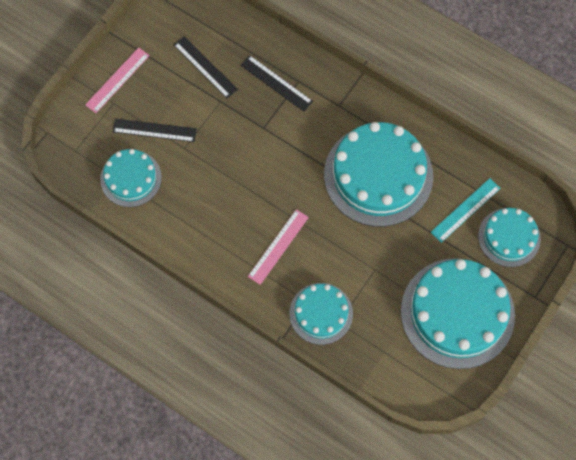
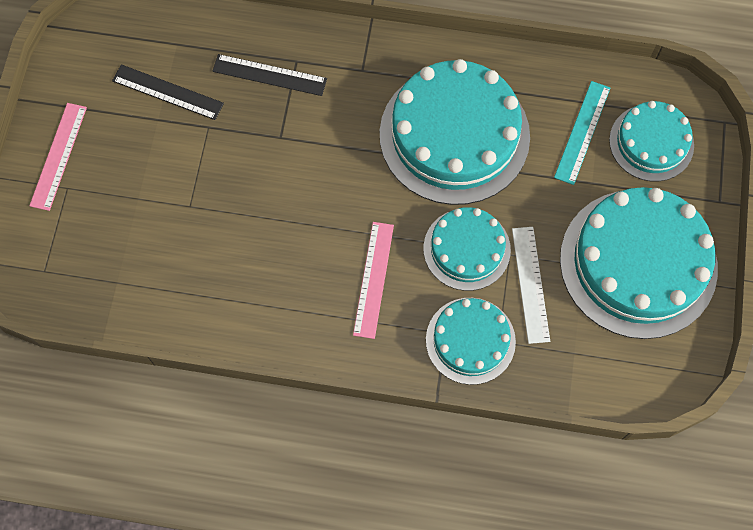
camera: 25 degrees left, 0 degrees up
(131, 178) = (137, 275): turquoise cake -> turquoise cake (466, 249)
(154, 130) = (139, 200): black ruler -> none
(378, 295) = (530, 284): none -> white ruler

